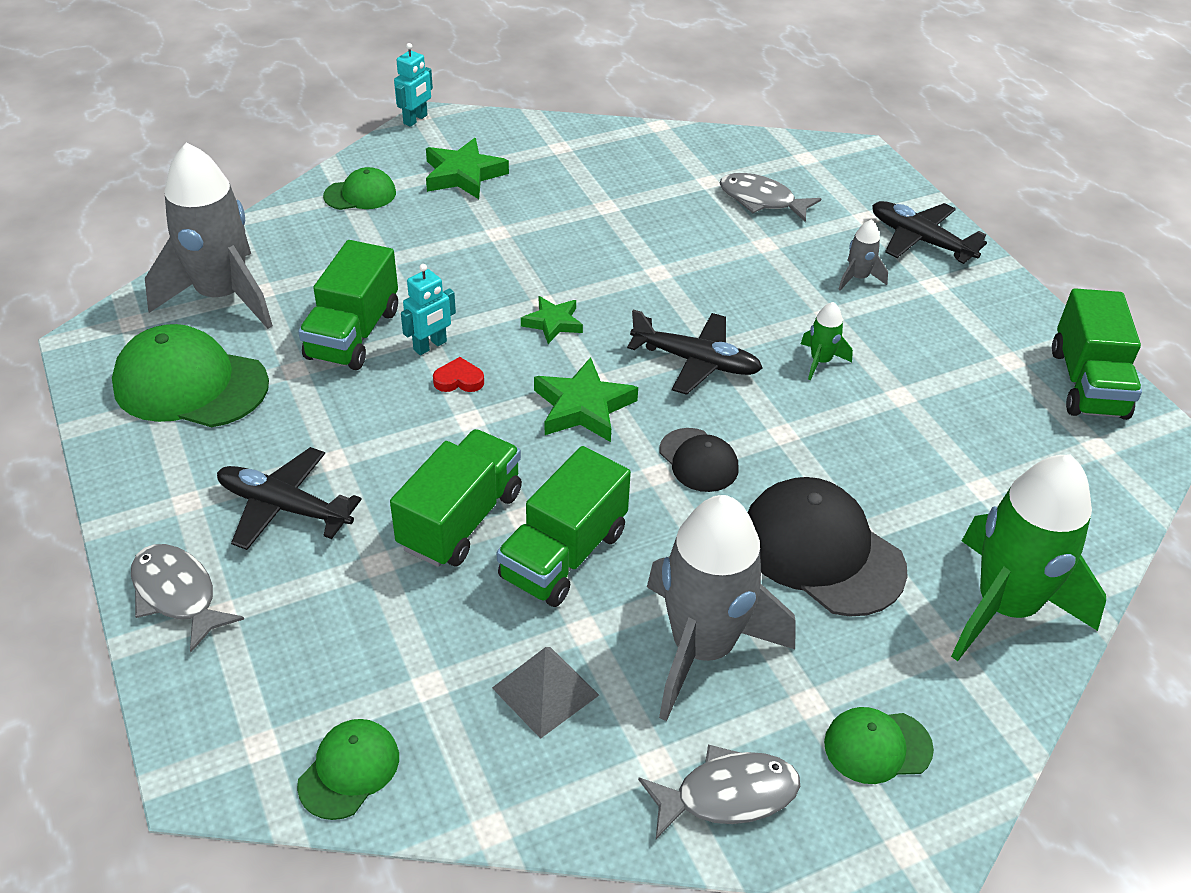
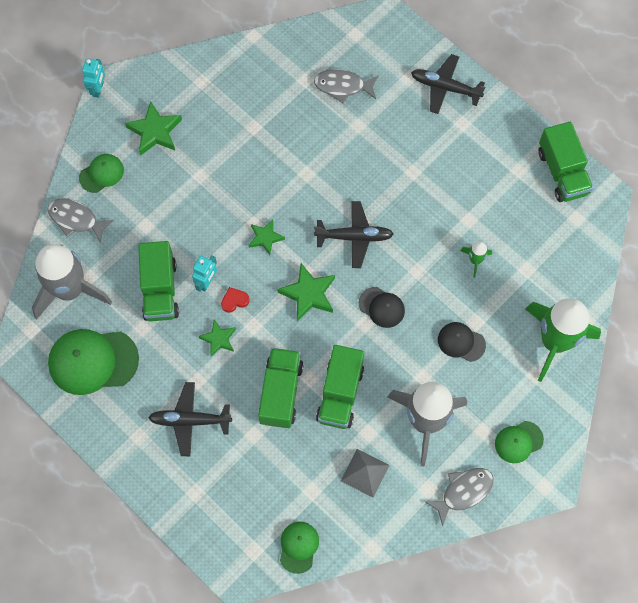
camera: 20 degrees left, 25 degrees up
(177, 595) = (169, 491): grey fish -> grey fish (76, 219)
(403, 418) = (218, 339): none -> green star
(820, 361) = (420, 210): green rocket -> green rocket (475, 260)
(821, 551) = (461, 342): black cap -> black cap, size x0.55
(858, 278) = (419, 134): grey rocket -> none

